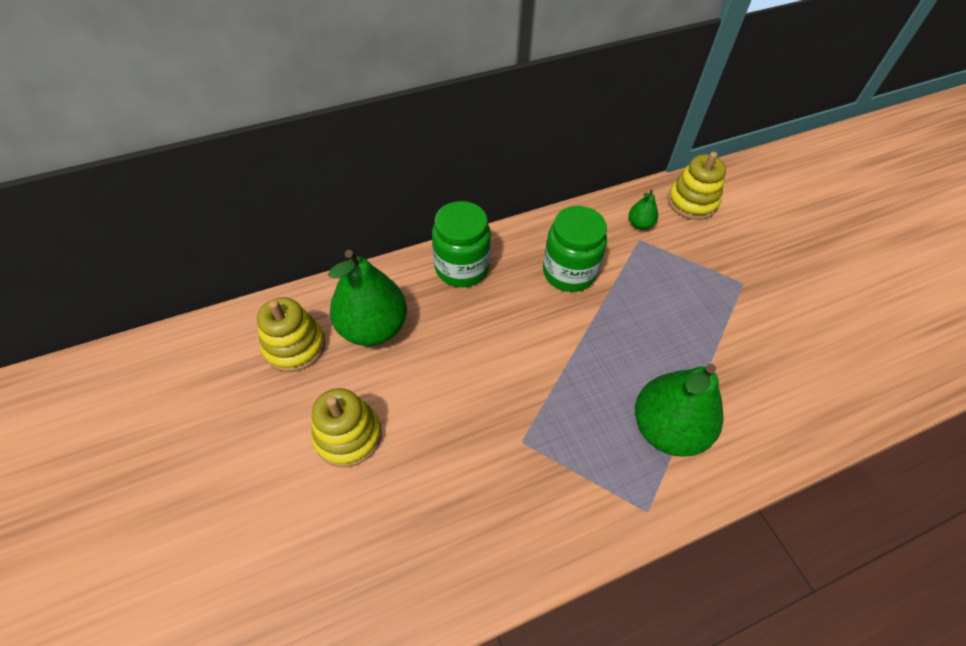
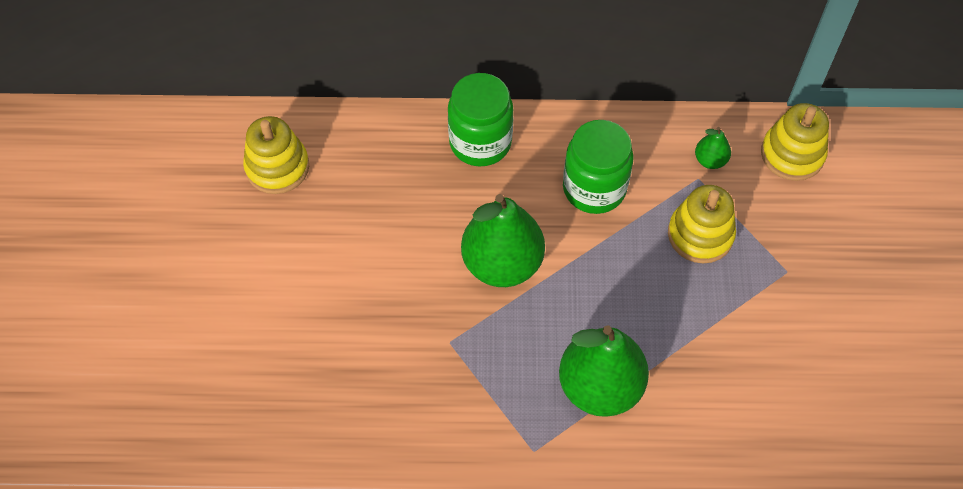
camera: 25 degrees right, 5 degrees up
(348, 435) = (292, 273): yellow stacking toy -> yellow stacking toy (700, 235)
(373, 328) = (360, 176): green pear -> green pear (502, 263)

